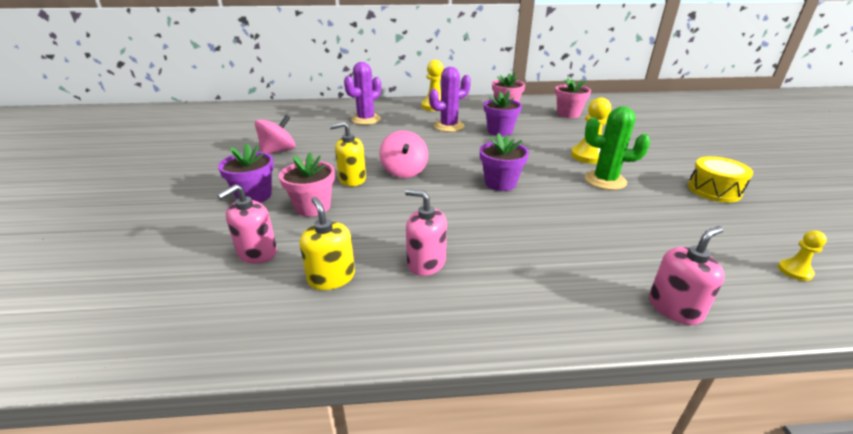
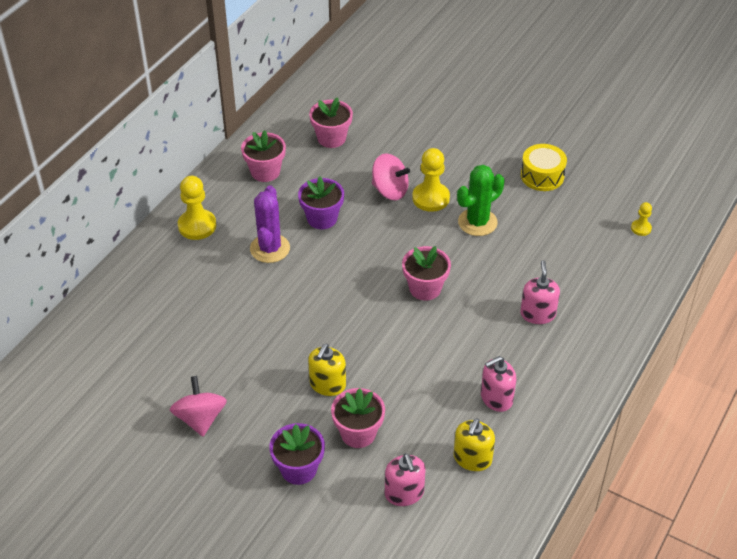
camera: 55 degrees left, 15 degrees up
(331, 277) = (472, 458): yellow soap dispenser -> yellow soap dispenser turned 75 degrees counterclockwise
(366, 119) = (177, 306): purple cactus -> none
(404, 171) = (345, 339): pink spinning top -> pink spinning top (390, 190)
(500, 183) = (425, 288): purple flower pot -> pink flower pot
(674, 308) = (626, 308): pink soap dispenser -> pink soap dispenser (537, 314)

